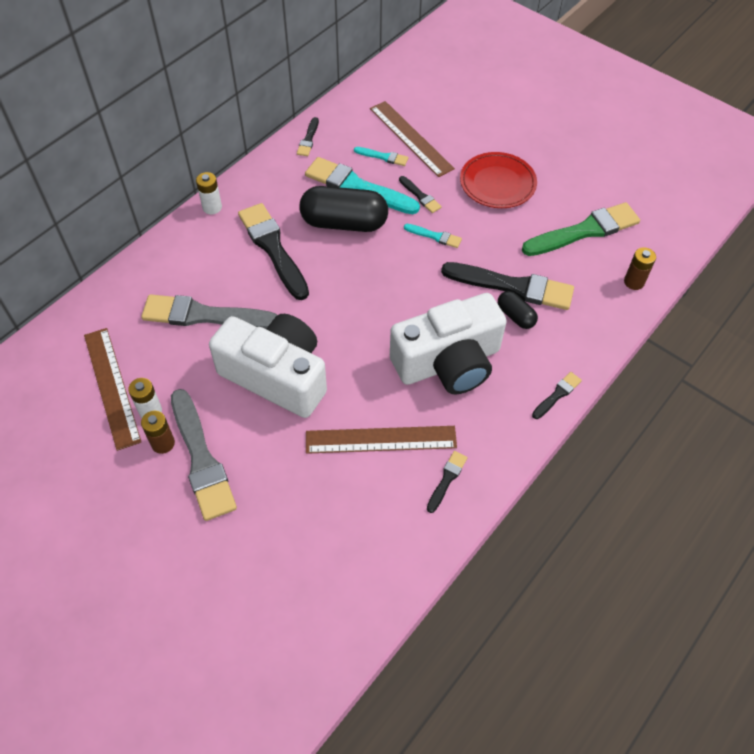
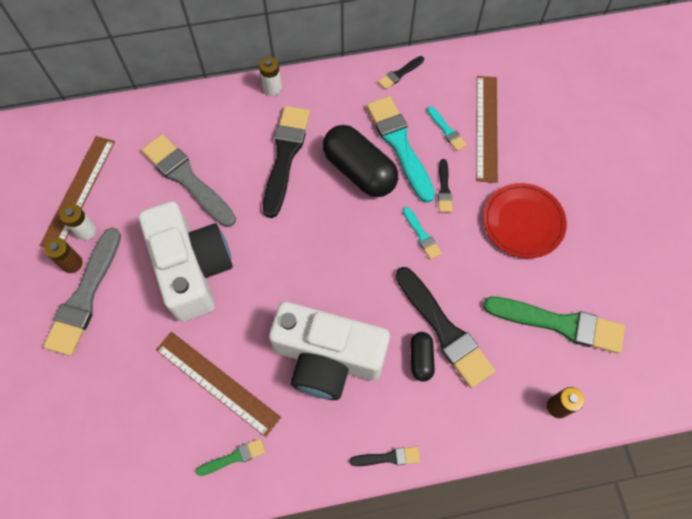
camera: 40 degrees right, 10 degrees up
(447, 479) = (234, 457): black brush -> green brush

